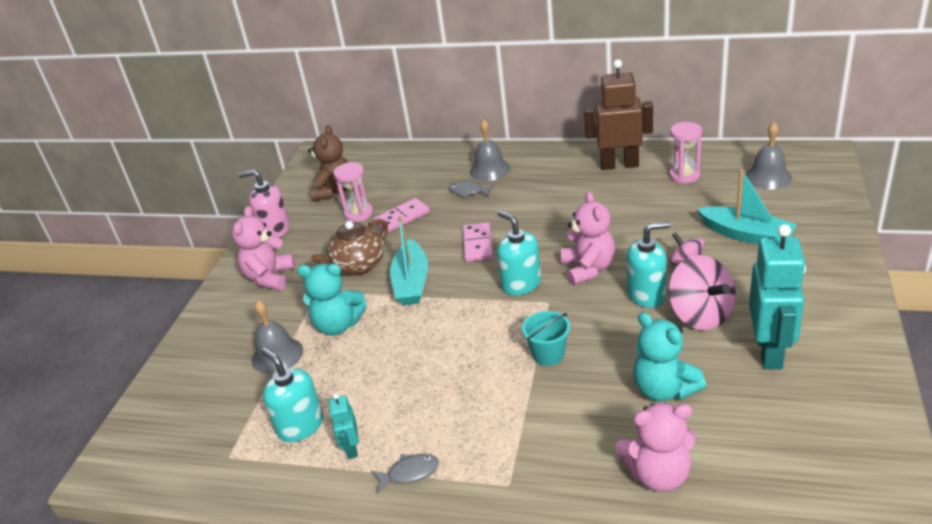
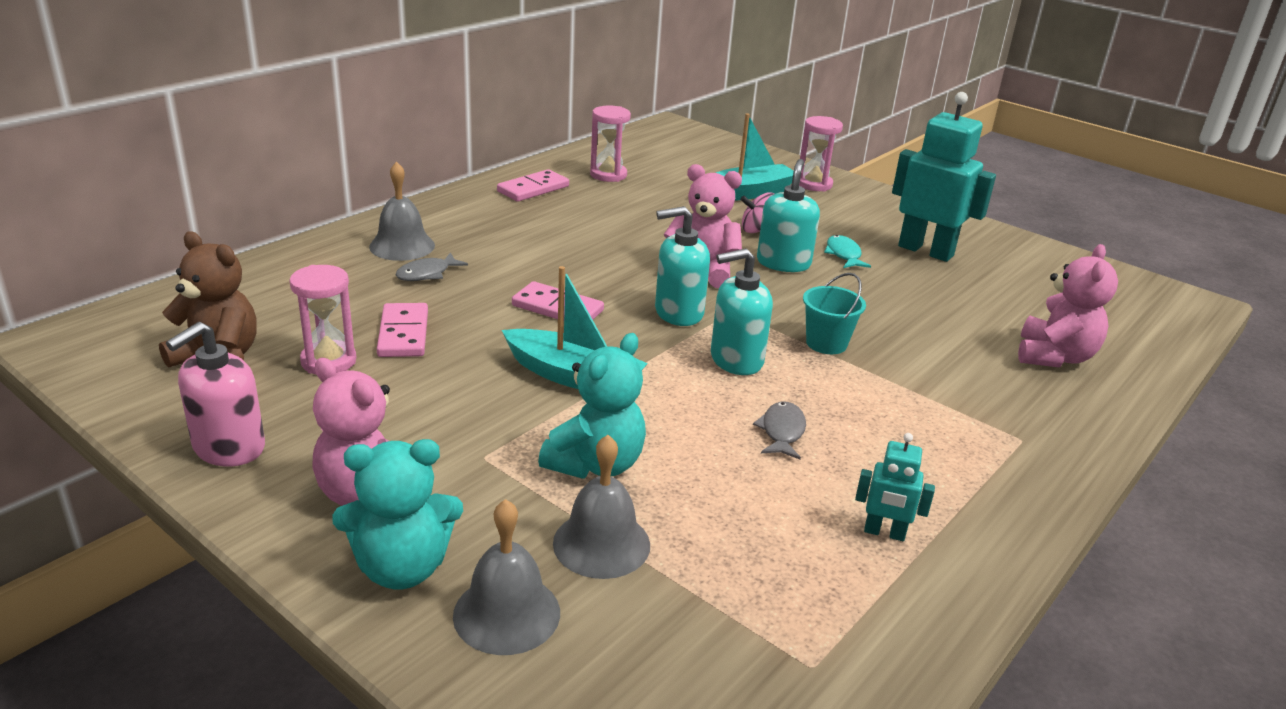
camera: 70 degrees left, 5 degrees down
(300, 425) = (798, 566): turquoise soap dispenser -> turquoise soap dispenser (736, 360)
(358, 266) = (469, 404): brown teapot -> none
(409, 473) = (962, 500): grey fish -> grey fish (782, 432)
(619, 165) = (533, 189): brown robot -> pink domino
(664, 389) = (937, 310): turquoise teddy bear -> turquoise teddy bear (402, 568)
(700, 315) = (844, 255): pink spinning top -> turquoise fish
(768, 177) = (671, 152): grey bell -> grey bell (506, 613)
(818, 255) = (814, 184): none -> pink hourglass

